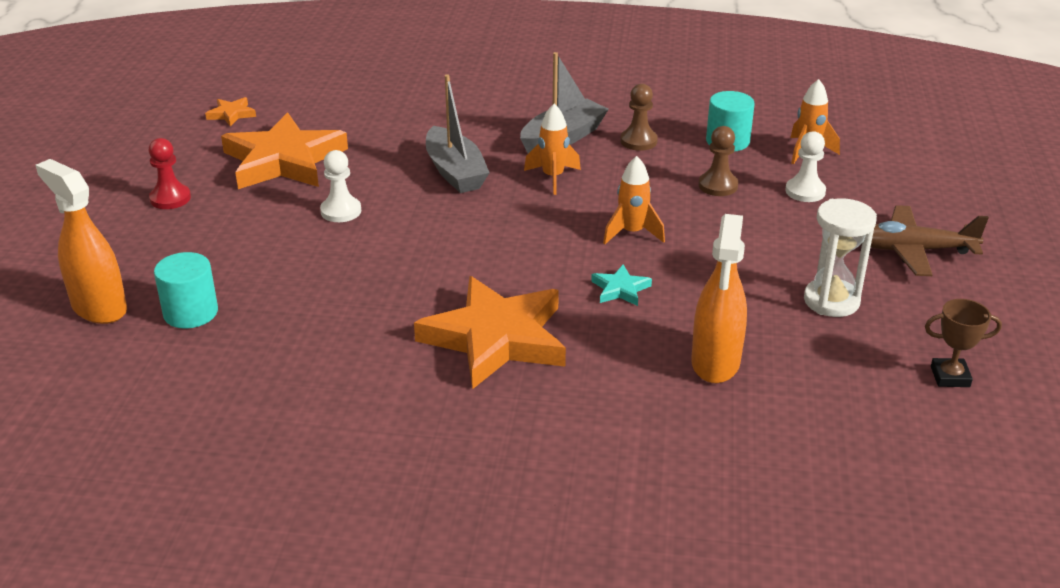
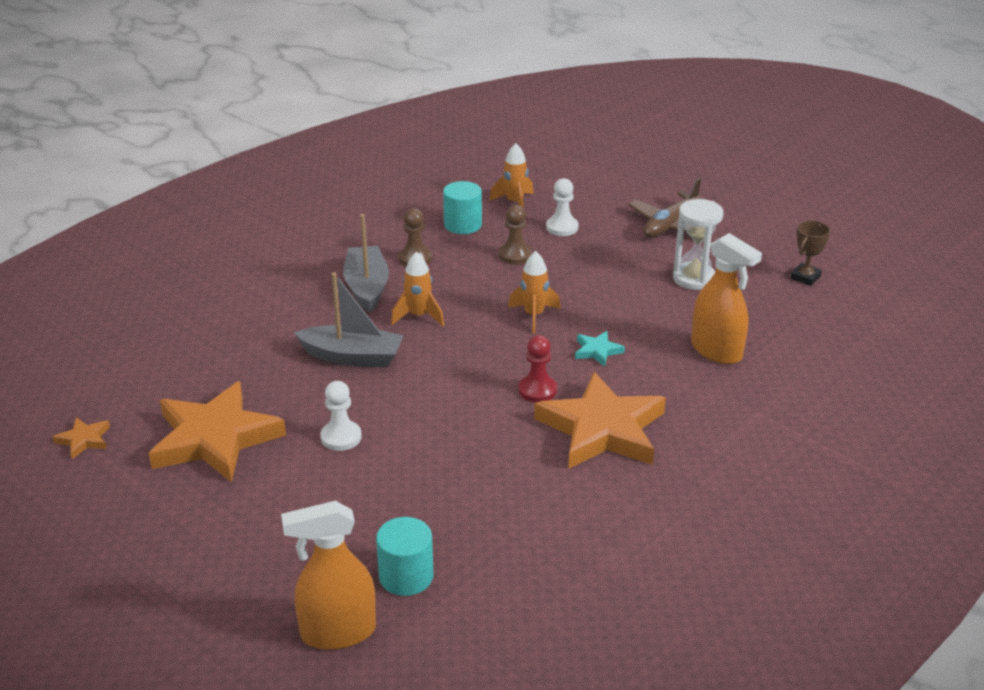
camera: 55 degrees left, 0 degrees up
(170, 198) = (195, 529): red pawn -> red pawn (537, 390)

